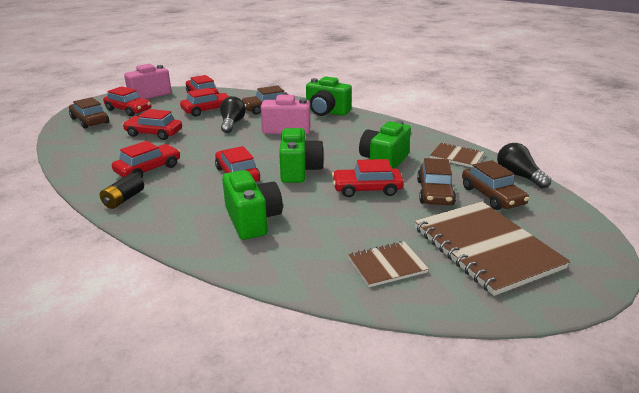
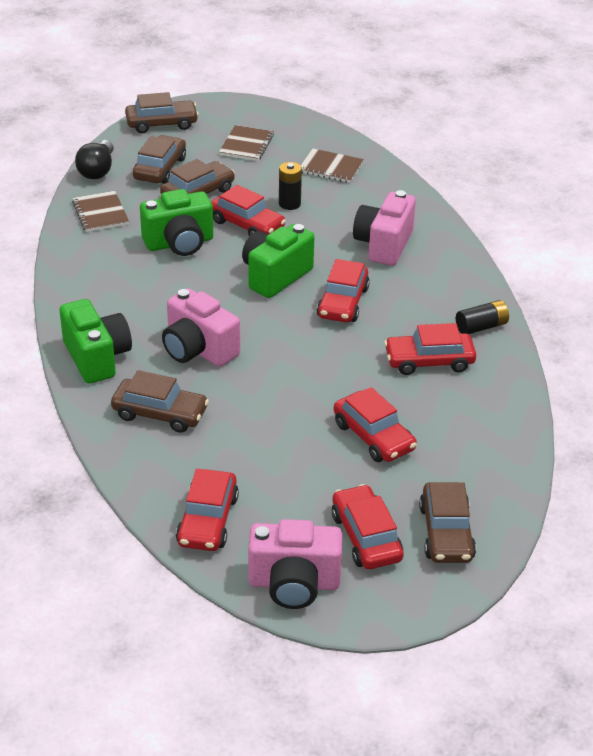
camera: 140 degrees left, 10 degrees up
(207, 110) = (247, 461): red car -> none
(232, 124) = (251, 401): black light bulb -> none
(252, 220) = (383, 245): green camera -> pink camera
(365, 216) = (289, 204): none -> black battery
(486, 247) = (246, 145): brown notebook -> brown notebook, size x0.51
(576, 230) = (162, 124): none -> brown car

